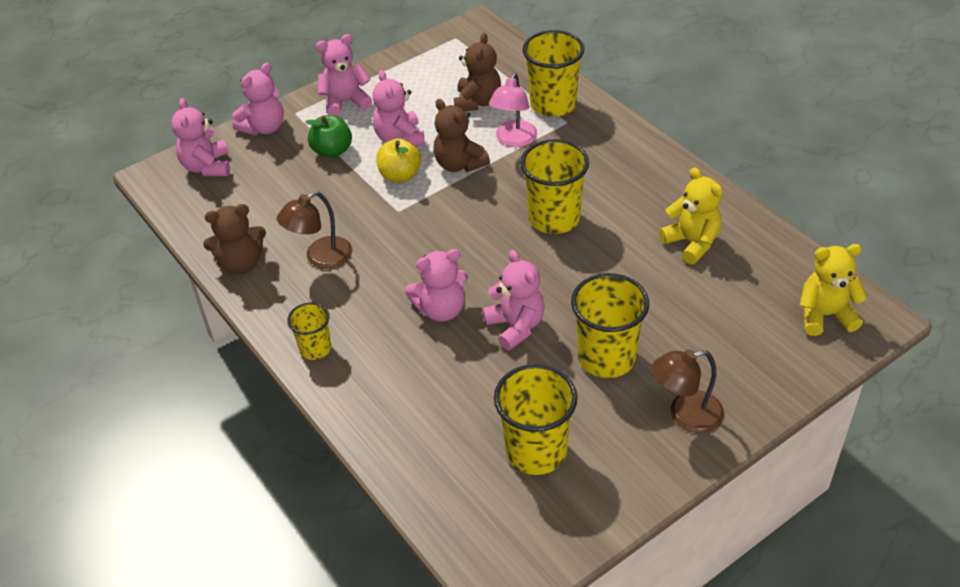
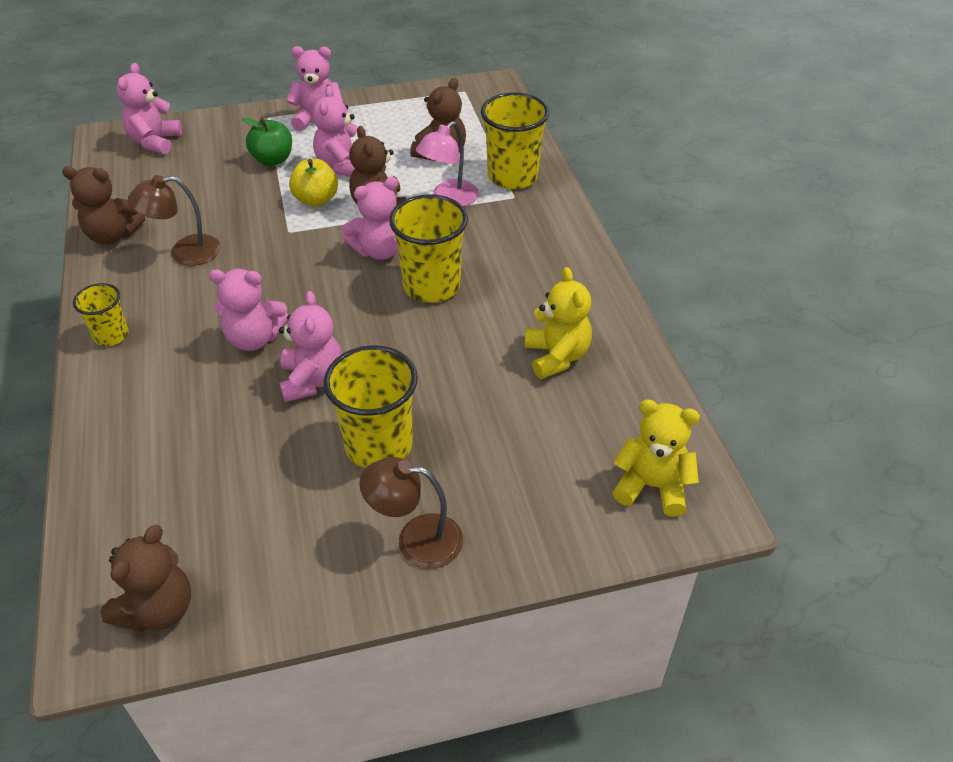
camera: 20 degrees right, 0 degrees up
(264, 128) = (230, 122): pink teddy bear -> pink teddy bear (379, 250)
(532, 537) = (158, 609): none -> brown teddy bear
(536, 451) = (233, 517): yellow cup -> none

